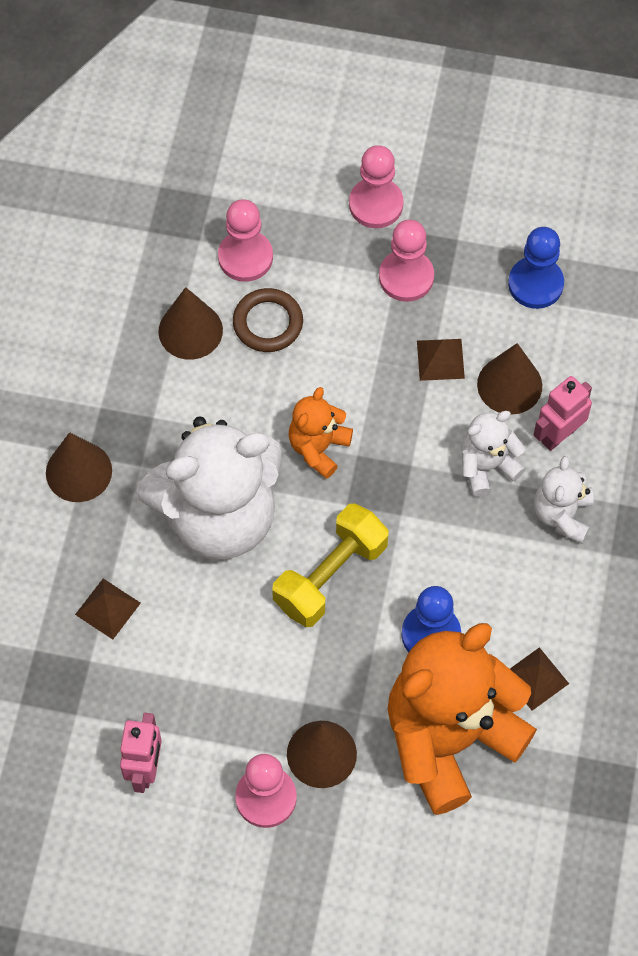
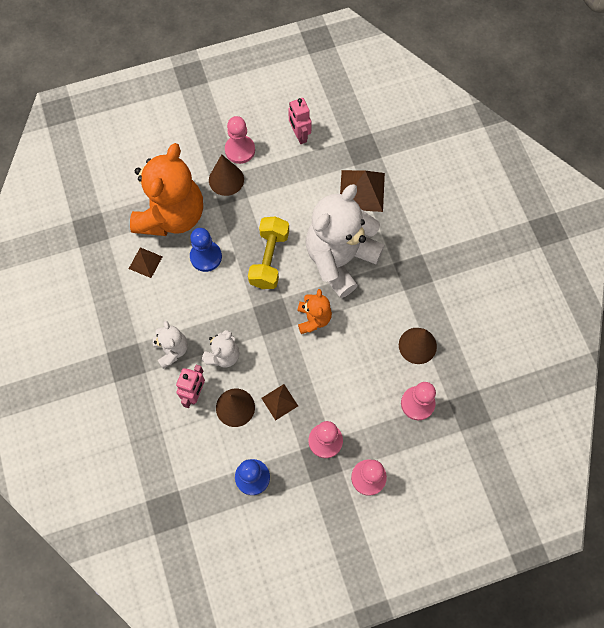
camera: 150 degrees right, 5 degrees up
(79, 471) = (420, 244): brown cone -> none
(107, 608) = (362, 190): brown pyramid -> brown pyramid, size x1.77
(268, 323) = (381, 372): brown ring -> none

